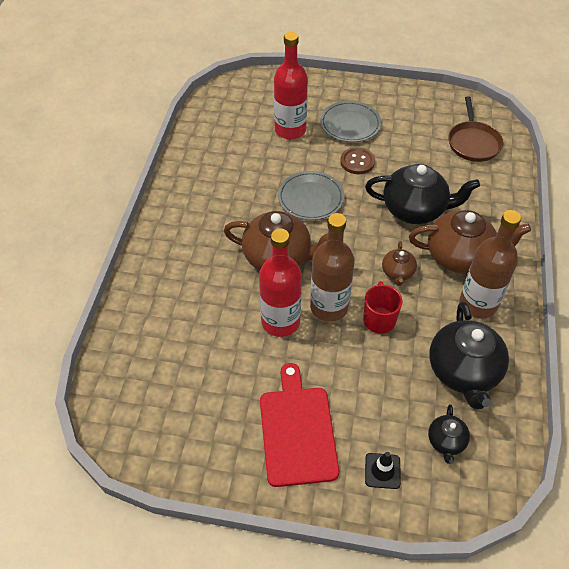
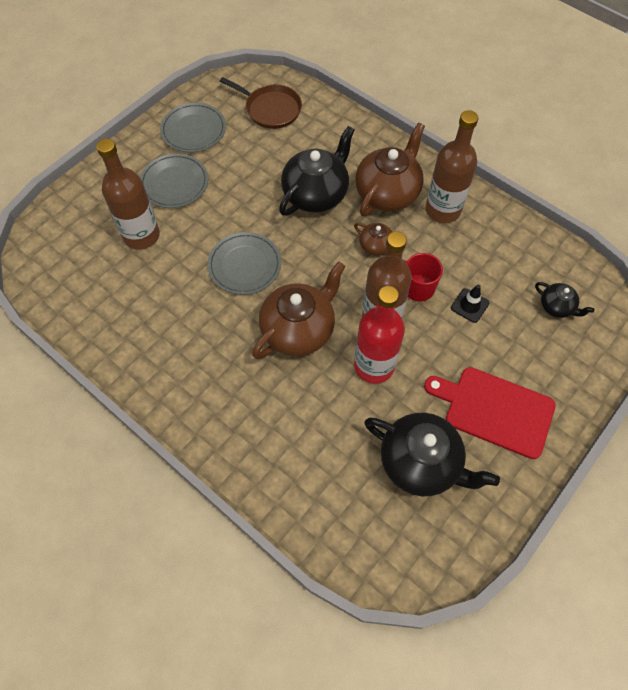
camera: 60 degrees left, 10 degrees up
(290, 130) = (141, 235): red bottle -> brown bottle
(357, 162) = (227, 204): brown button -> none
(382, 471) = (561, 366): black traffic cone -> black traffic cone (469, 305)
(408, 110) = (193, 130): none -> grey plate
(463, 372) = (500, 258): black teapot -> black teapot (421, 463)

